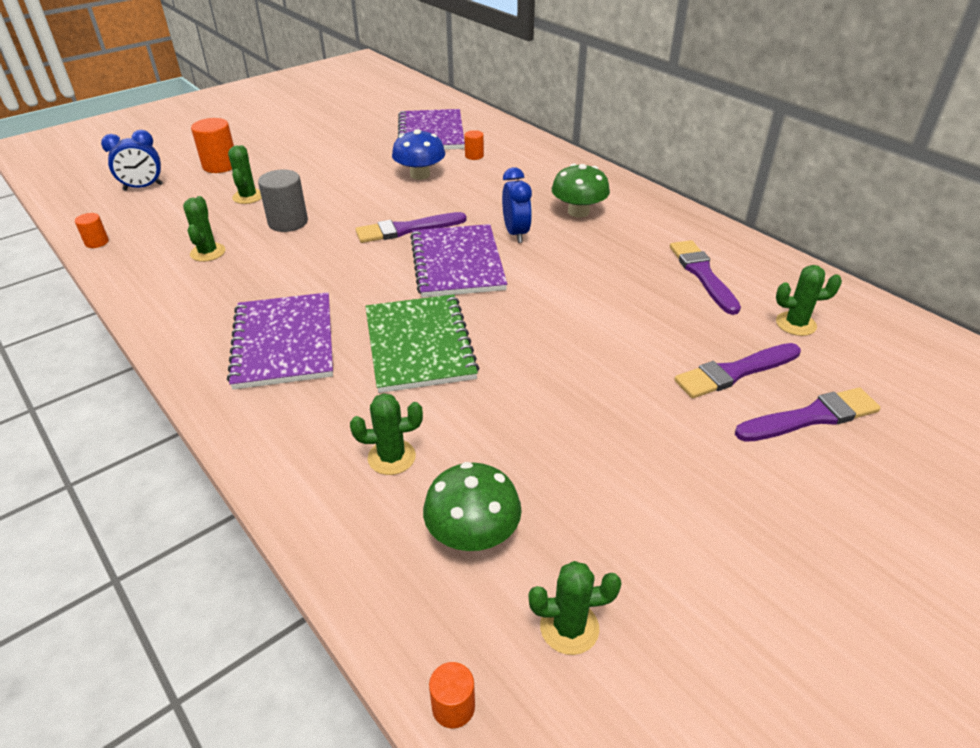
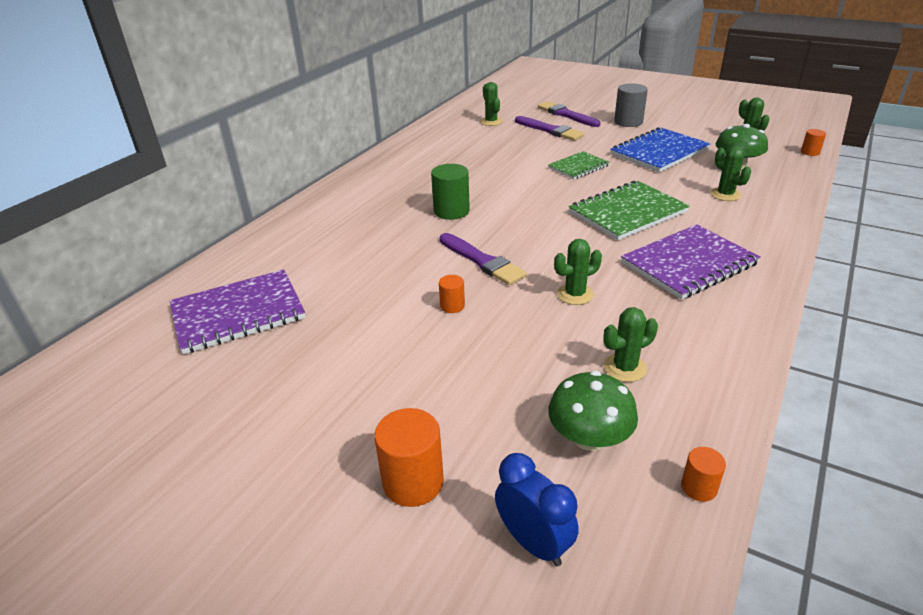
camera: 110 degrees left, 5 degrees down
(248, 197) = (488, 399): green cactus -> green cactus (575, 294)
(288, 222) = (522, 337): grey cylinder -> grey cylinder (628, 122)
(420, 175) = (363, 287): blue mushroom -> none
(457, 263) = (516, 224): purple notebook -> none
(474, 156) = (300, 266): orange cylinder -> orange cylinder (452, 306)
(516, 233) = (451, 211): blue clock -> green cylinder
(574, 352) = (578, 167): none -> green notebook
(578, 212) = (397, 194): green mushroom -> green mushroom (589, 438)
(582, 460) = (659, 152): none -> blue notebook
(702, 274) = (458, 146): purple brush -> none

